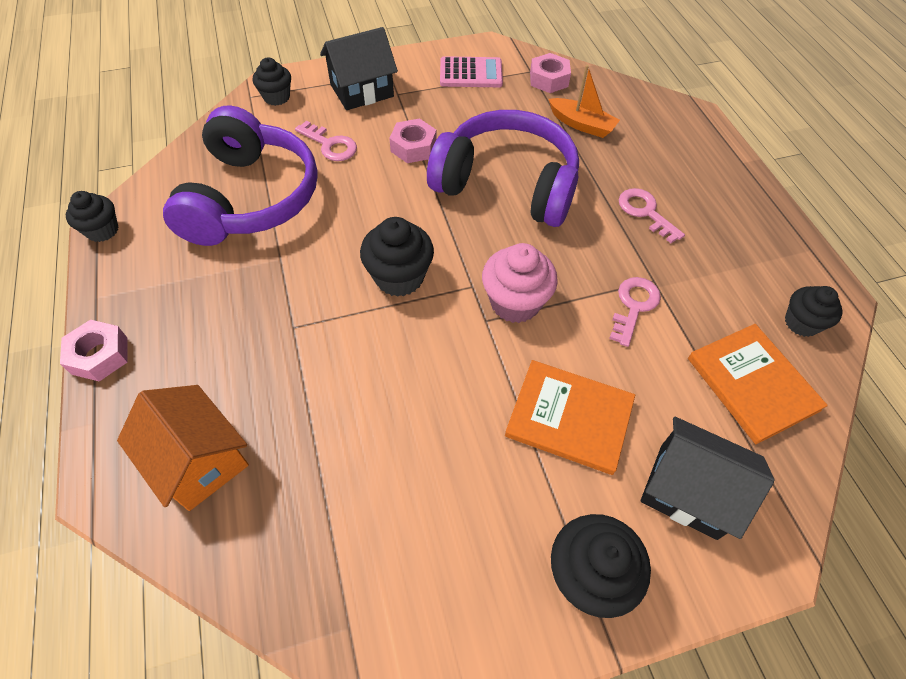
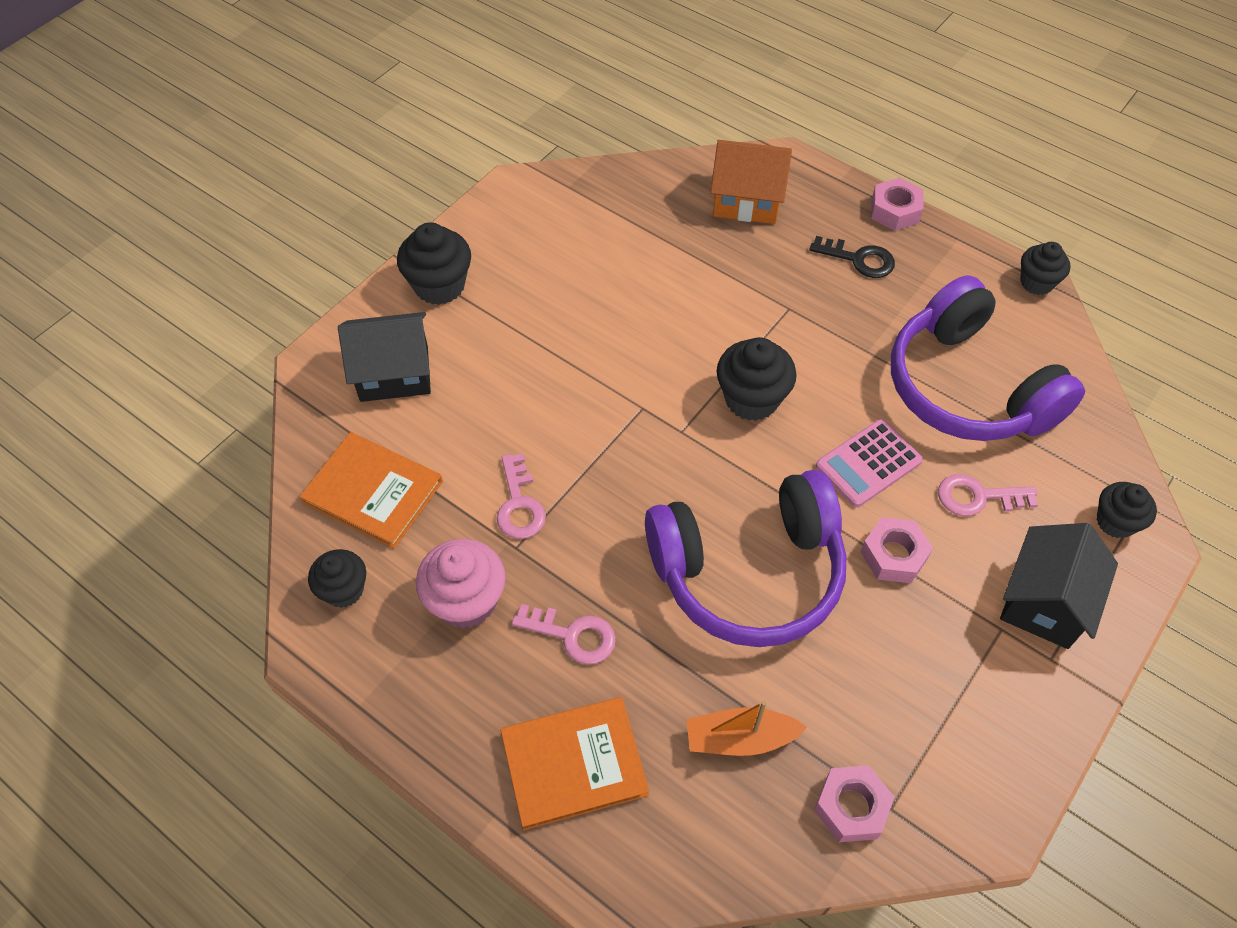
camera: 145 degrees right, 0 degrees up
(189, 331) = (859, 259): none -> black key
(471, 73) = (958, 738): pink calculator -> pink calculator (868, 463)
(515, 302) = (630, 439): pink cupcake -> pink cupcake (466, 601)
(569, 418) = (515, 372): orange book -> orange book (574, 764)

